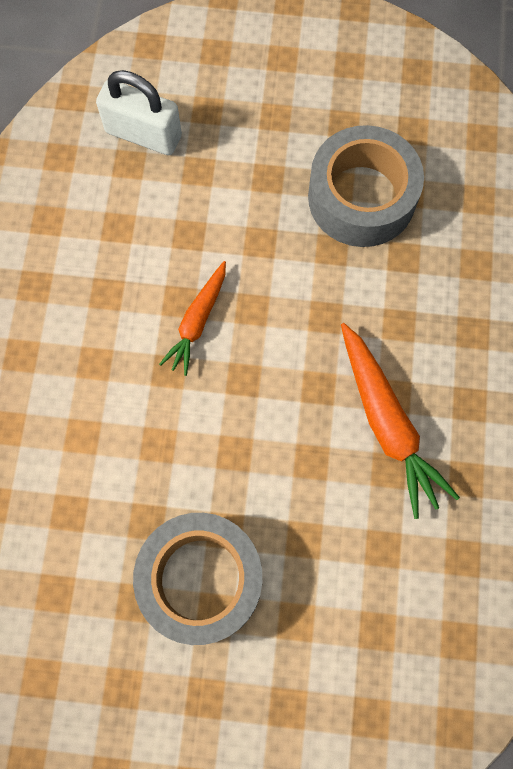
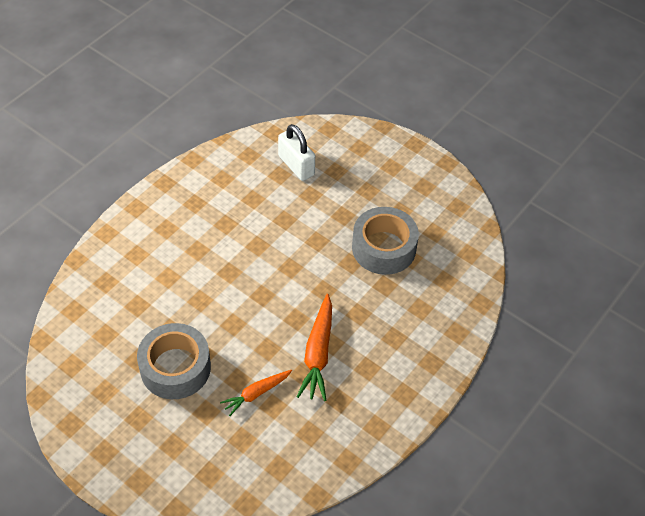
camera: 30 degrees right, 20 degrees down
(197, 322) = (259, 259): orange carrot -> orange carrot (256, 393)

